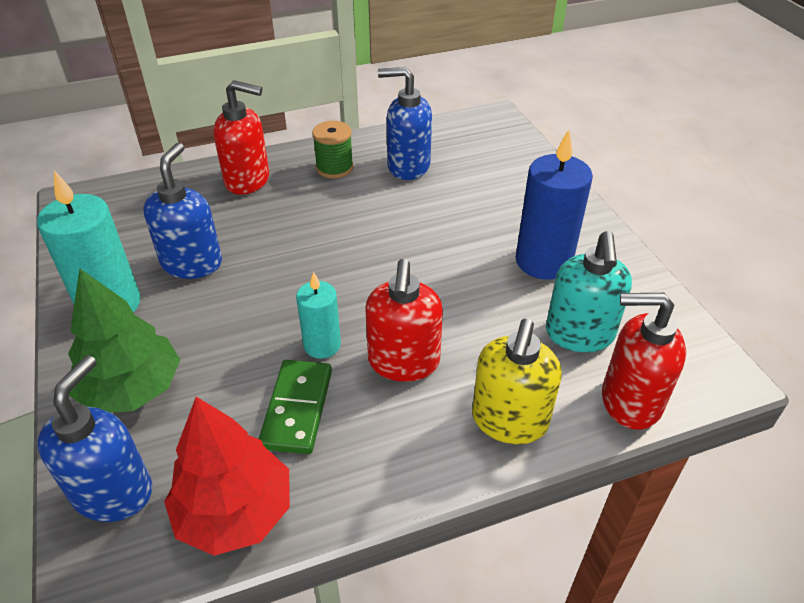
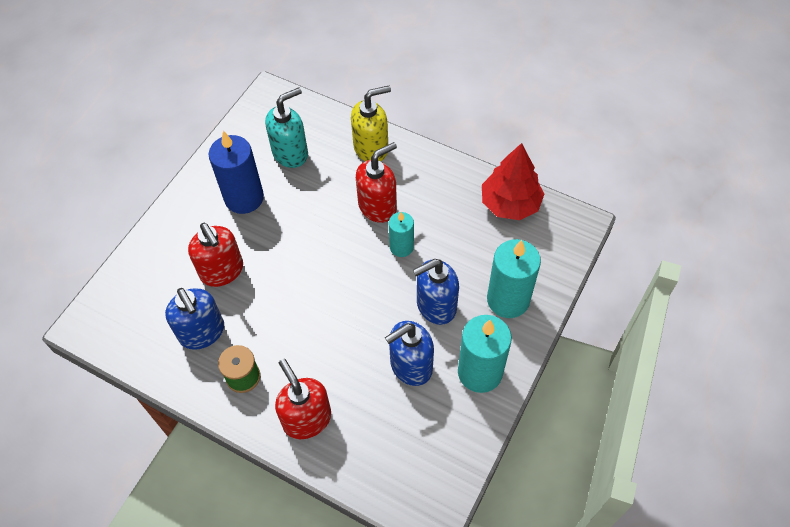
camera: 130 degrees left, 15 degrees up
(113, 492) = (551, 252): blue soap dispenser -> blue soap dispenser (435, 306)
(132, 389) = (508, 300): green tree -> turquoise candle
(297, 408) = (445, 225): green domino -> none
(629, 401) = (318, 116): red soap dispenser -> red soap dispenser (222, 271)

